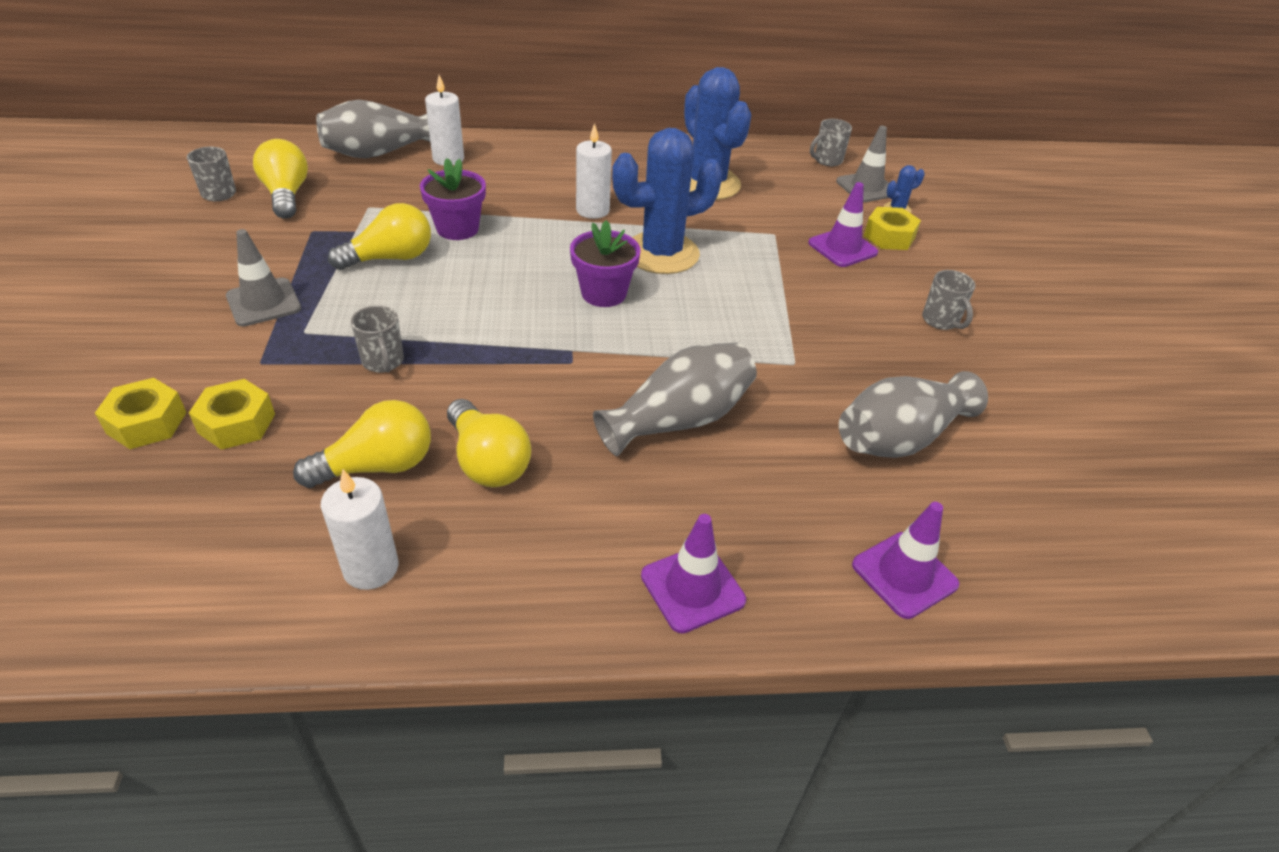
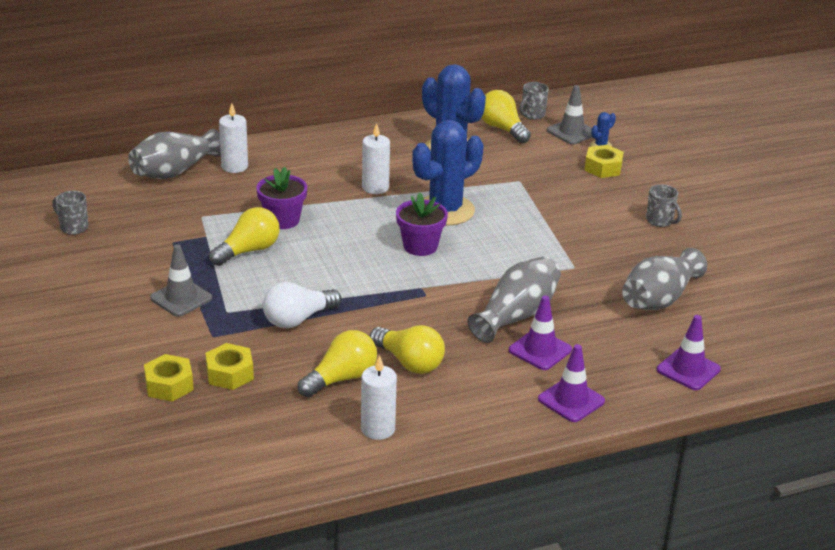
camera: 15 degrees left, 10 degrees down
(286, 195) = (129, 219): yellow light bulb -> yellow light bulb (502, 129)
(383, 362) = (298, 319): grey mug -> white light bulb
(842, 248) = (573, 182): purple traffic cone -> purple traffic cone (540, 350)

